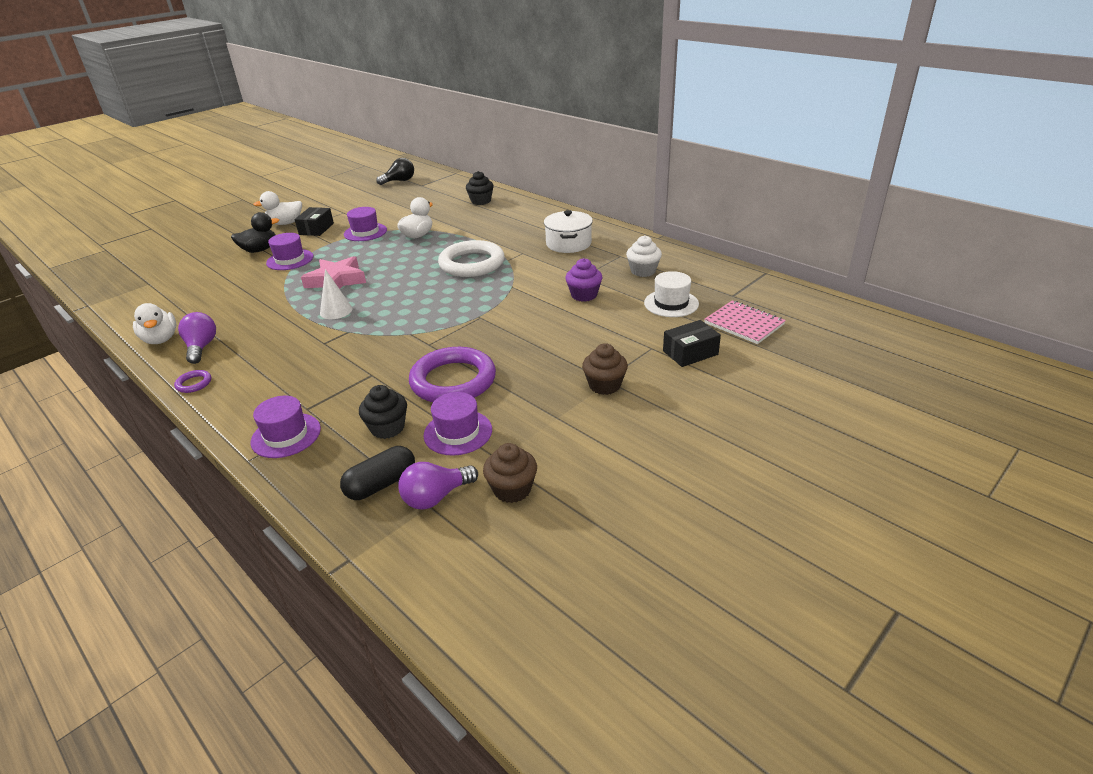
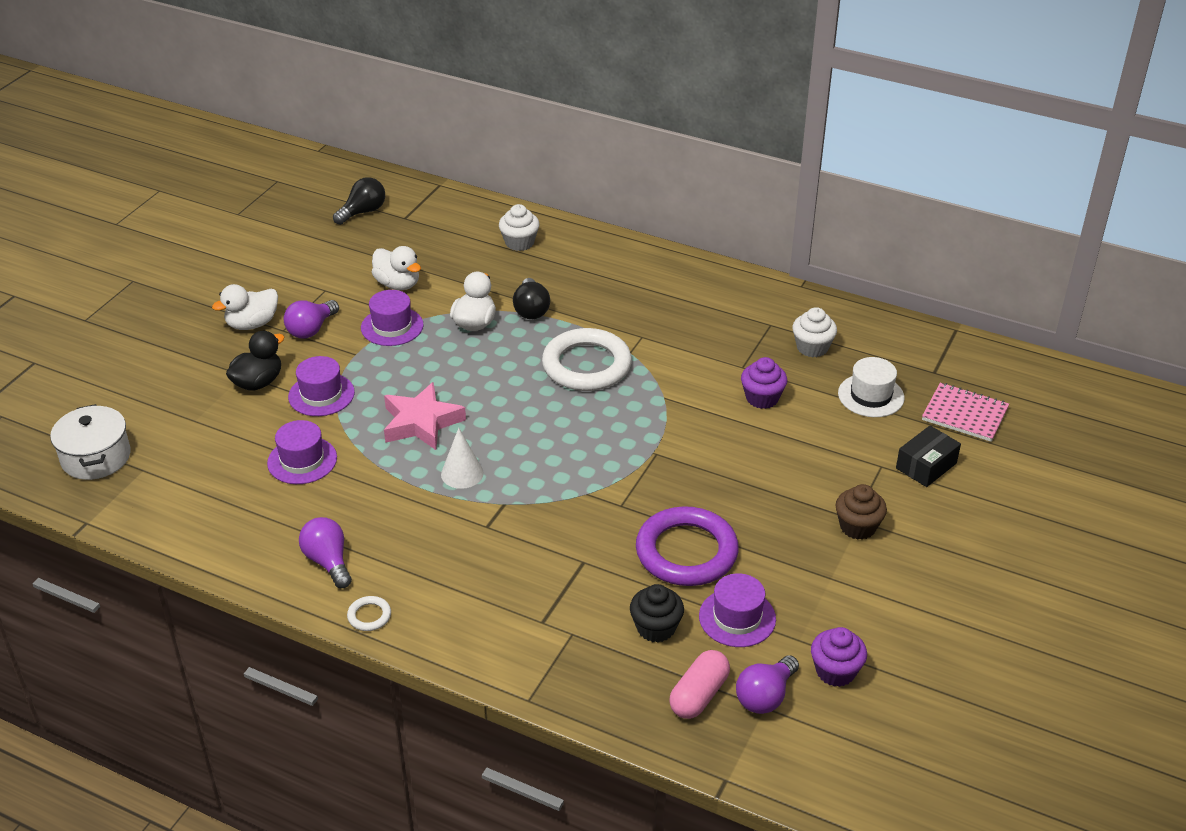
camera: 20 degrees left, 5 degrees up
(161, 339) = (258, 559): white duck -> white duck (398, 284)
(194, 383) = (369, 616): purple ring -> white ring
(286, 435) = (546, 661): purple hat -> purple hat (302, 460)
(316, 229) = (311, 329): black box -> purple light bulb
(381, 484) = (699, 695): black capsule -> pink capsule
(460, 232) = (531, 310): none -> black light bulb
(481, 201) = (519, 242): black cupcake -> white cupcake
(512, 489) = (835, 671): brown cupcake -> purple cupcake
(568, 244) = (692, 312): white pot -> white pot (96, 457)

